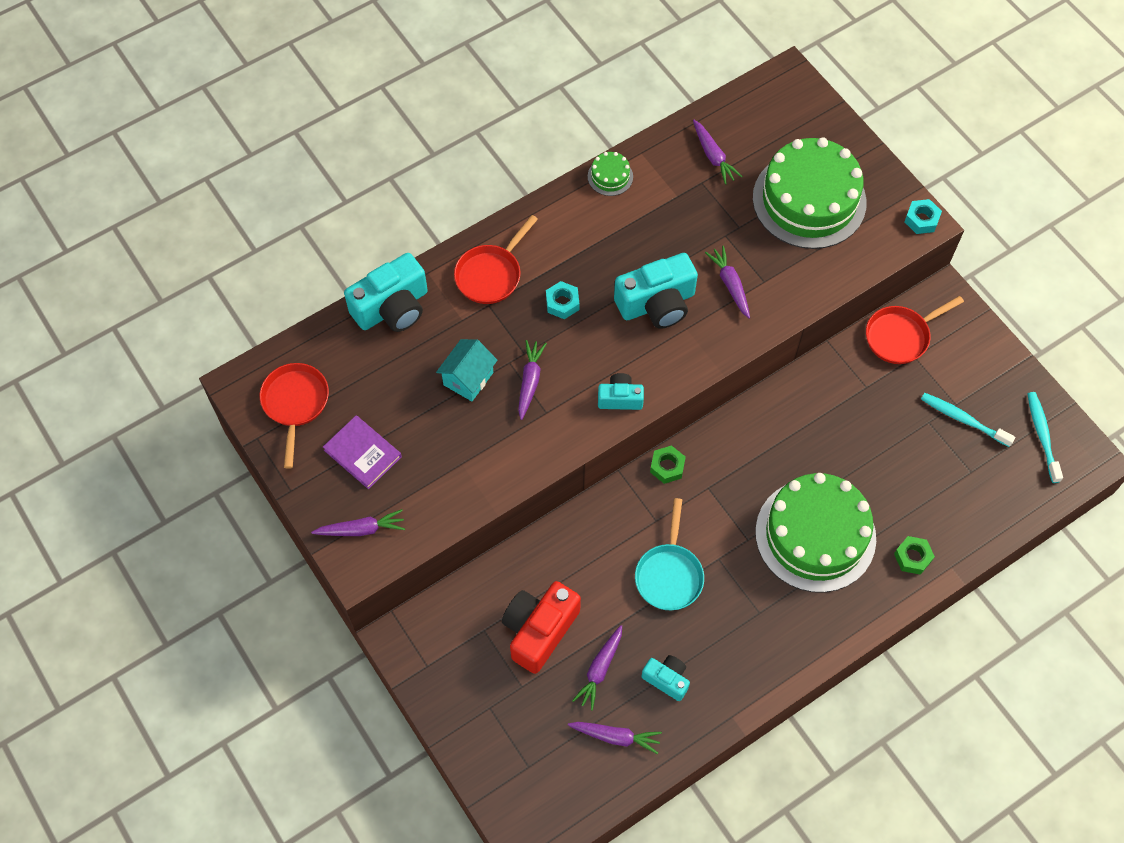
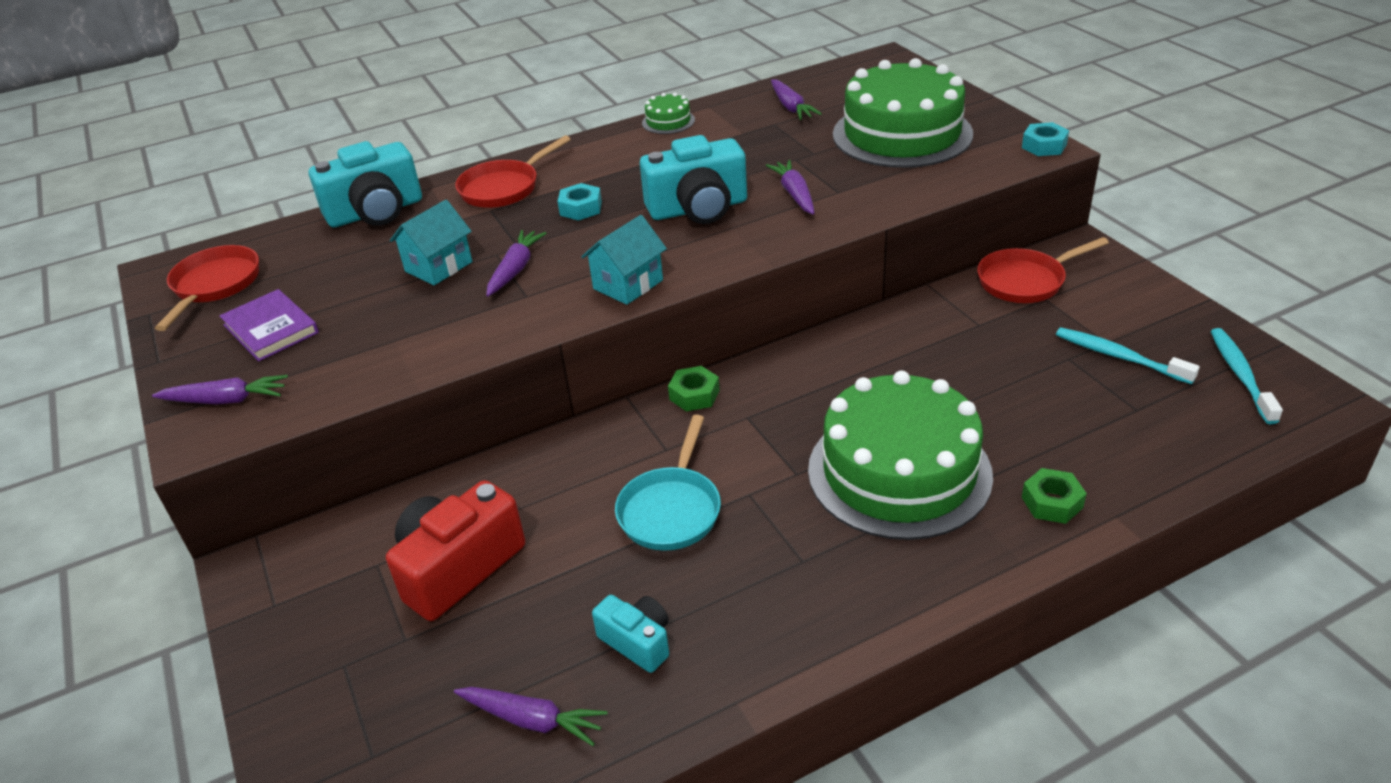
camera: 10 degrees right, 25 degrees down
(600, 669) = (534, 623): purple carrot -> none
(620, 398) = (628, 284): turquoise camera -> turquoise house

